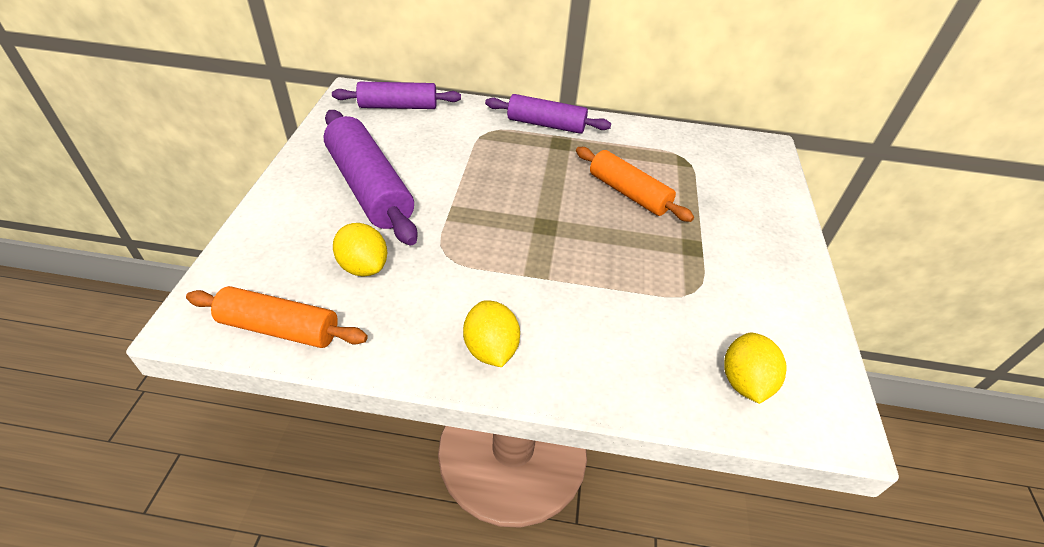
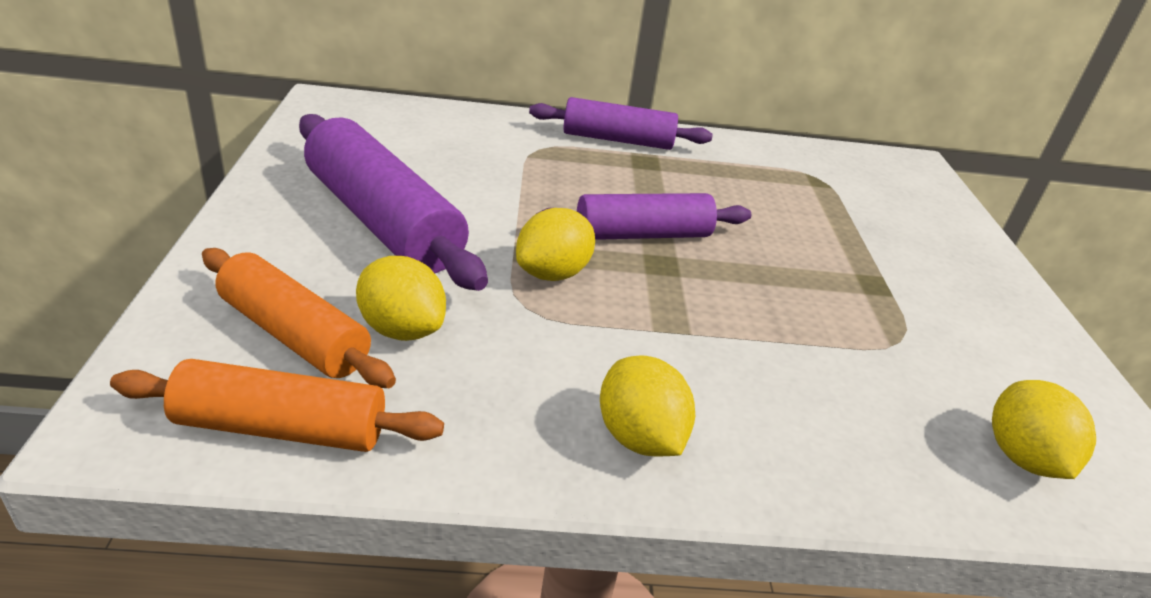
camera: 10 degrees left, 10 degrees down
(398, 106) = (398, 119): purple rolling pin -> purple rolling pin (642, 234)
(469, 230) = (553, 273): none -> yellow lemon
(628, 193) = (761, 220): orange rolling pin -> orange rolling pin (294, 334)

